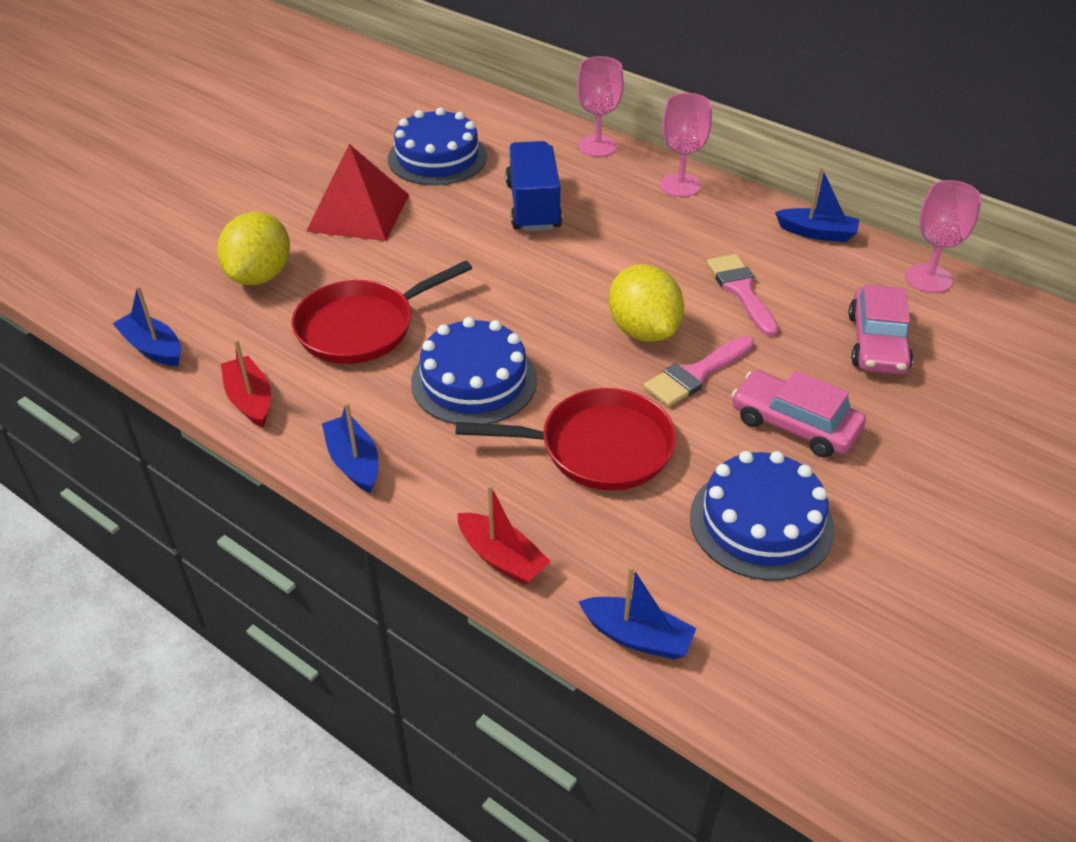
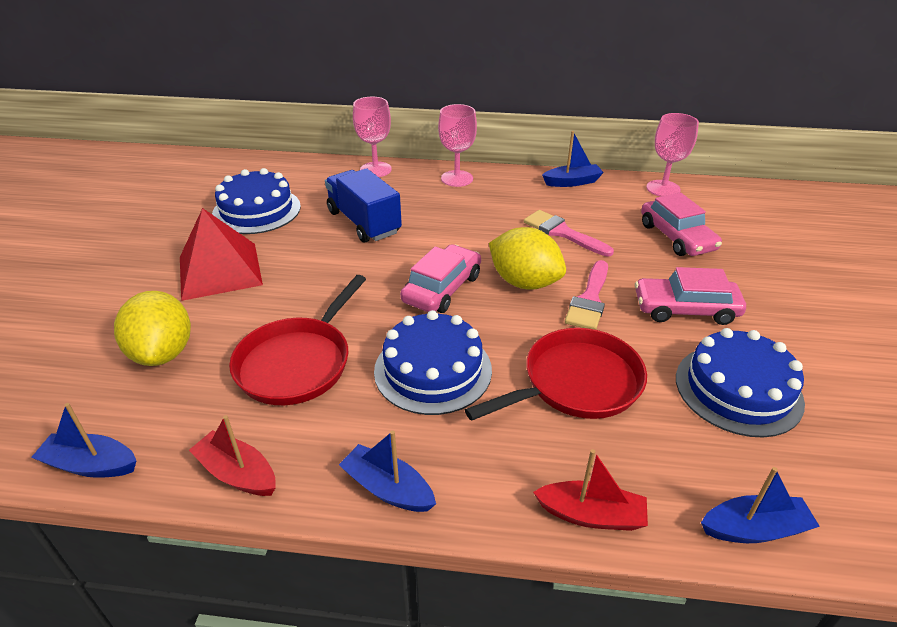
camera: 30 degrees left, 5 degrees down
(552, 306) = (442, 288): none -> pink car

